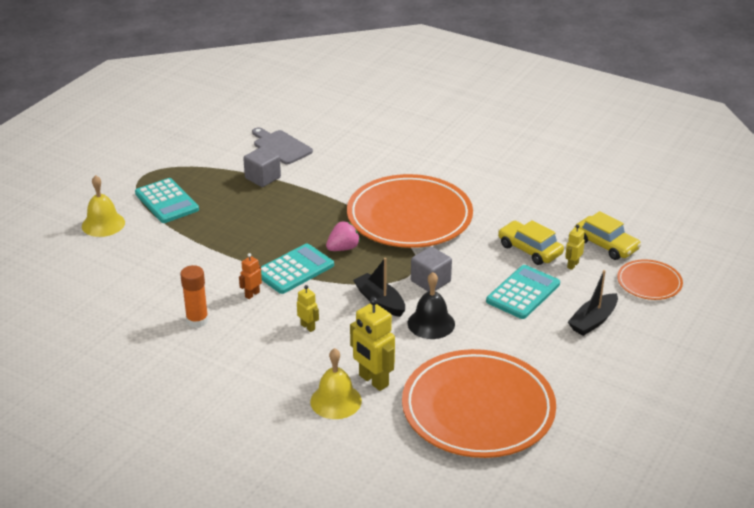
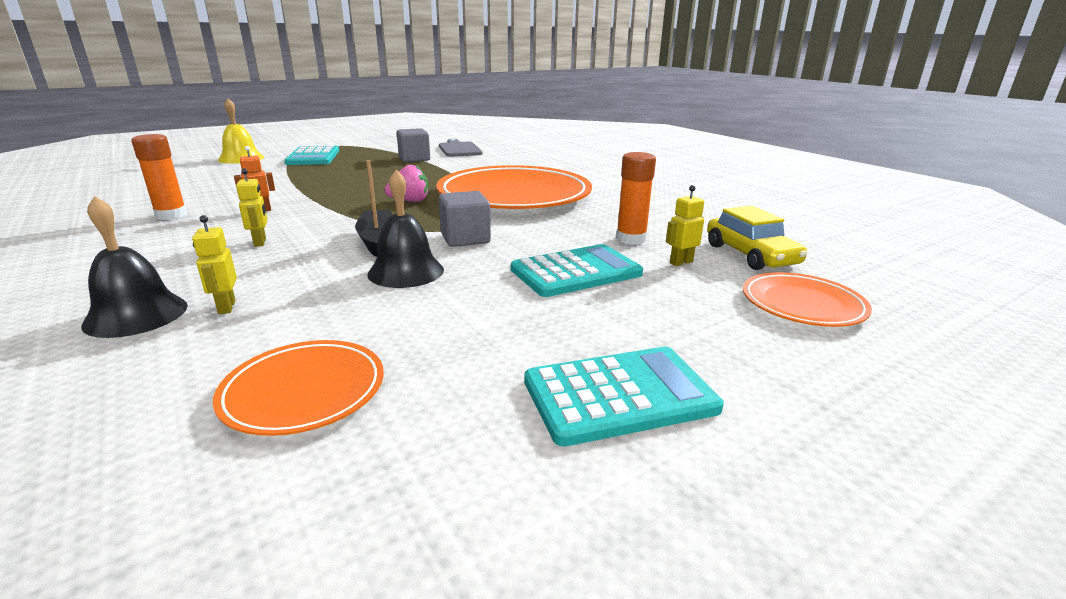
camera: 25 degrees right, 10 degrees down
(294, 269) = (335, 204): turquoise calculator -> turquoise calculator (619, 395)
(336, 401) = (136, 315): yellow bell -> black bell
(373, 381) = (226, 307): yellow robot -> yellow robot, size x0.53
(478, 409) = (304, 391): orange plate -> orange plate, size x0.48
(529, 249) = (631, 239): yellow car -> orange glue stick
(593, 321) = (660, 326): black boat -> none

